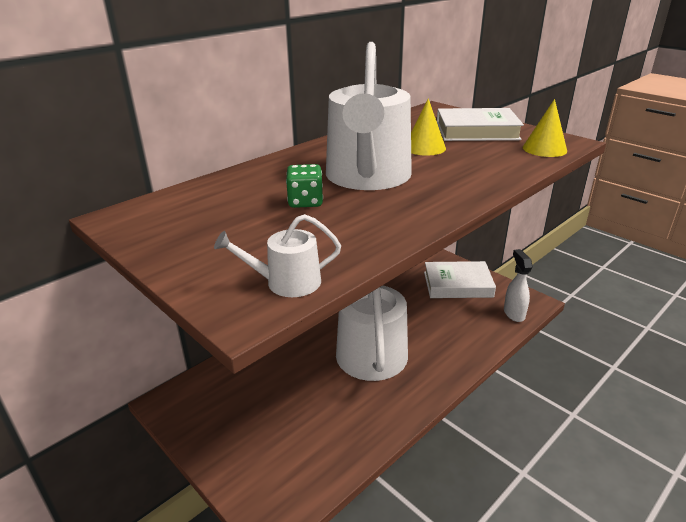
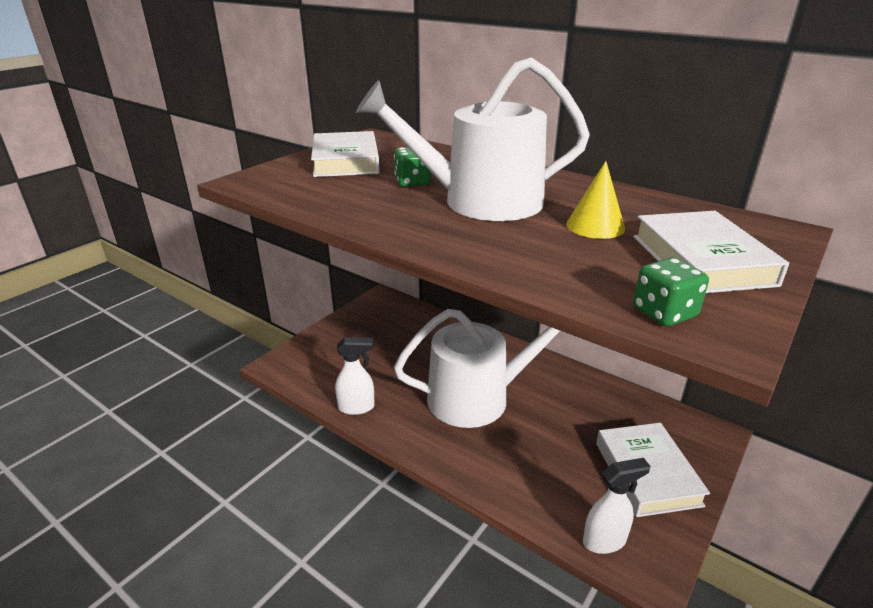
camera: 80 degrees right, 0 degrees up
(209, 236) = (345, 161): none -> white book
(286, 282) = (276, 188): white watering can -> none
(370, 434) = (357, 407): none -> white spray bottle
(544, 149) = (664, 313): yellow cone -> green dice

